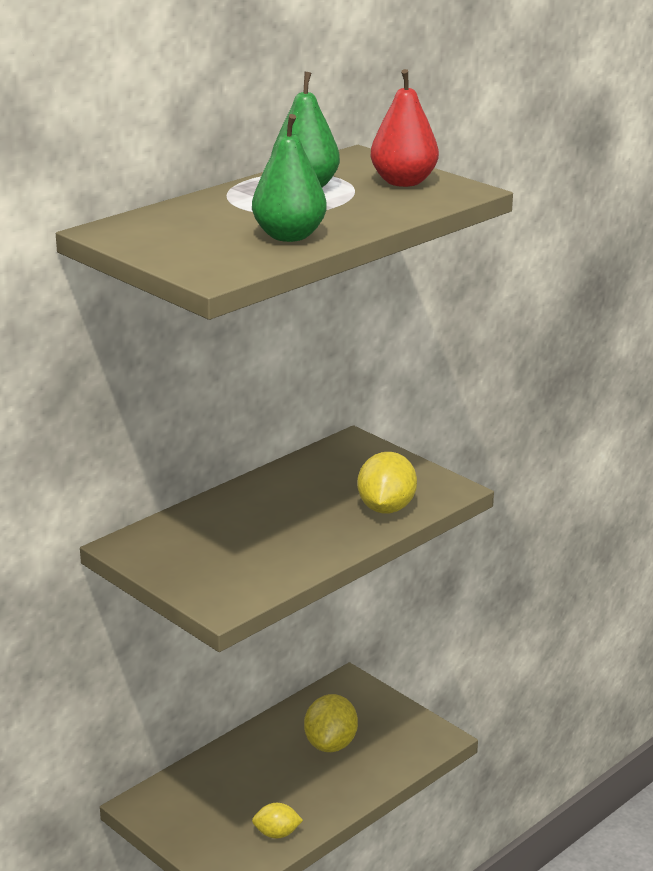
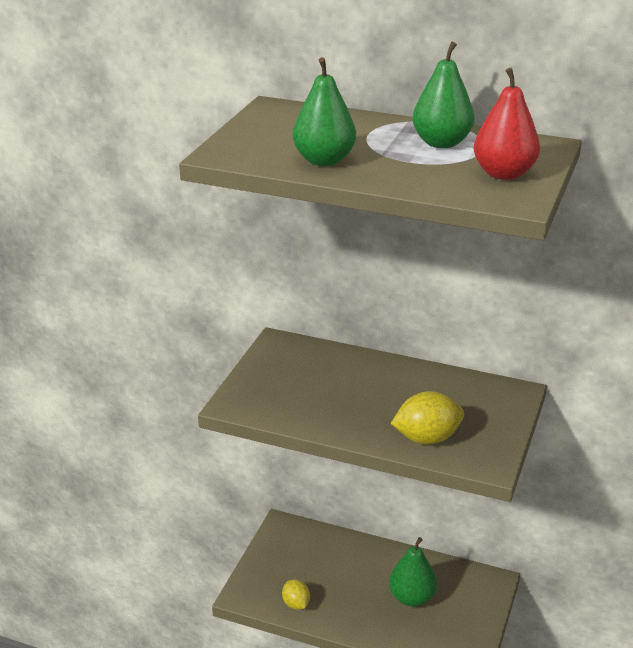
camera: 65 degrees right, 5 degrees up
(330, 744) = (412, 597): yellow lemon -> green pear

